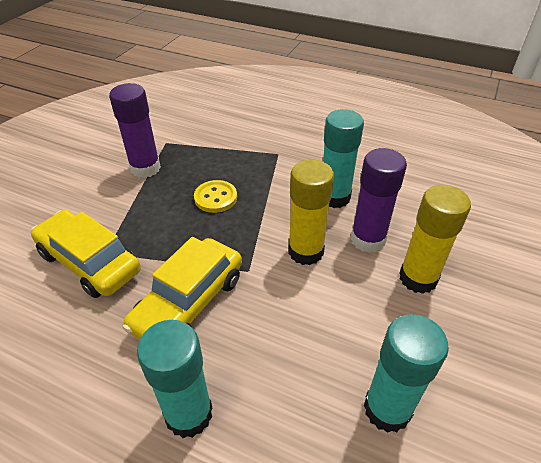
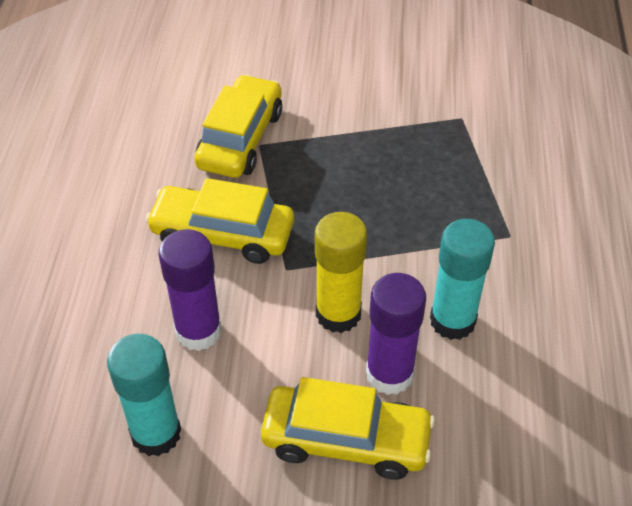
camera: 70 degrees right, 5 degrees up
(145, 168) = (401, 120): purple glue stick -> purple glue stick (198, 331)
(189, 414) = (105, 278): turquoise glue stick -> none
(215, 198) = (386, 201): yellow button -> none
(418, 278) = (346, 440): yellow glue stick -> yellow car

